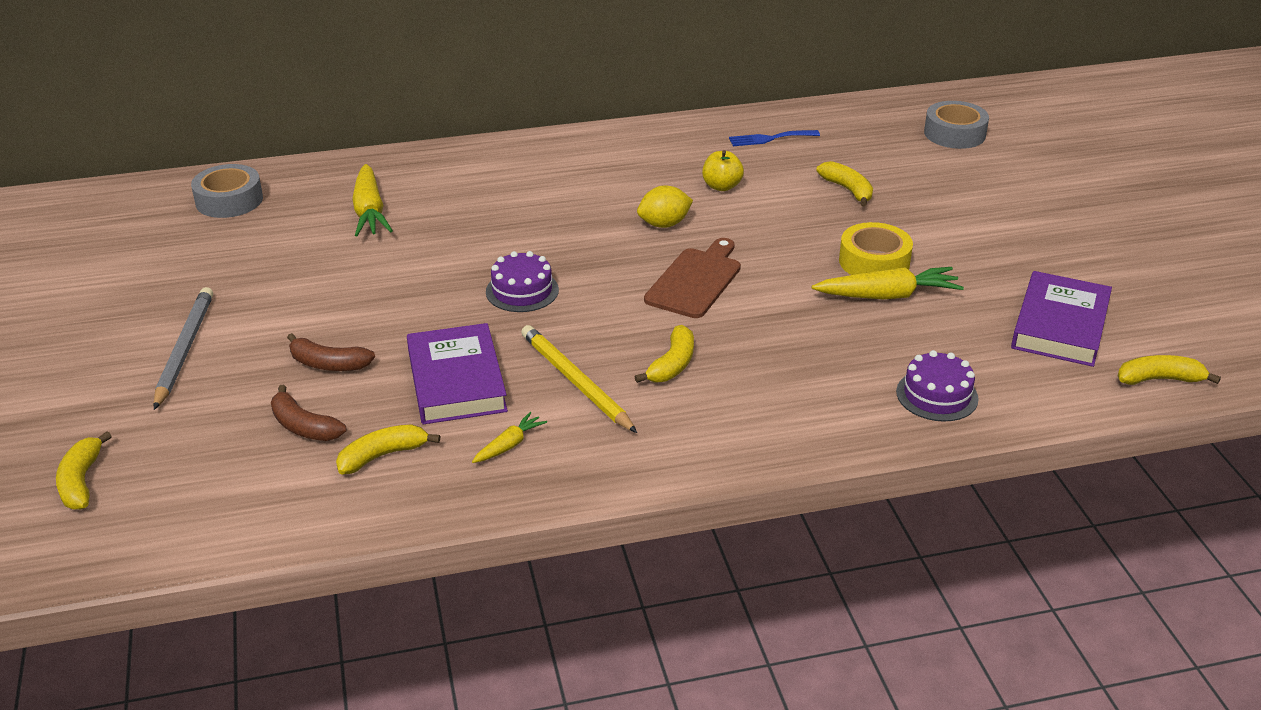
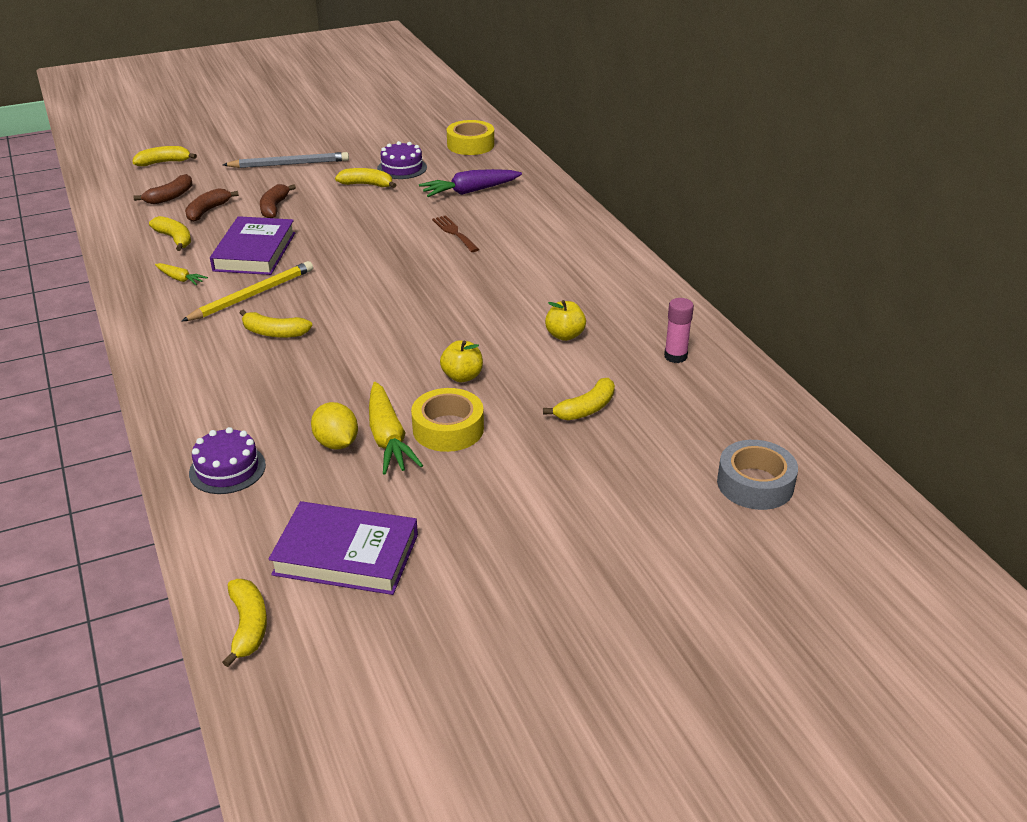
camera: 80 degrees right, 0 degrees up
(228, 467) = (170, 197): none -> brown banana
(229, 200) = (470, 145): grey tape -> yellow tape
(301, 285) = (367, 185): none -> yellow banana
(369, 212) = (469, 191): yellow carrot -> purple carrot
(456, 381) = (255, 252): purple book -> purple book turned 60 degrees counterclockwise
(475, 230) = (454, 232): none -> brown fork
(522, 291) = (371, 261): purple cake -> purple cake (402, 168)
(664, 224) = (486, 311): yellow lemon -> yellow lemon (336, 443)
(696, 280) = (397, 334): brown cutting board -> none
(769, 138) = (675, 356): blue fork -> pink glue stick
(785, 247) = (462, 376): none -> yellow apple

